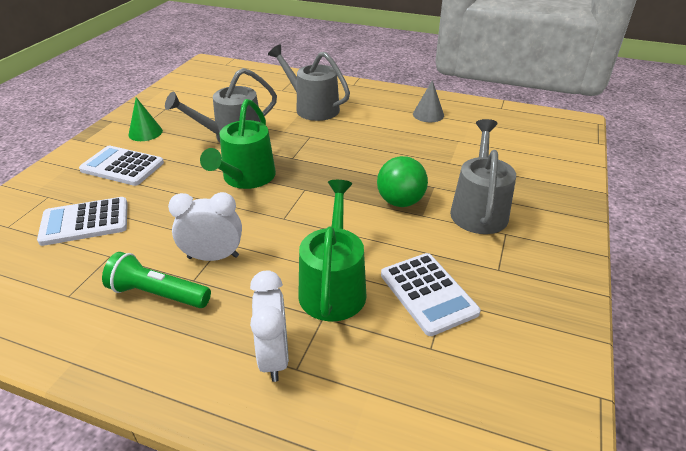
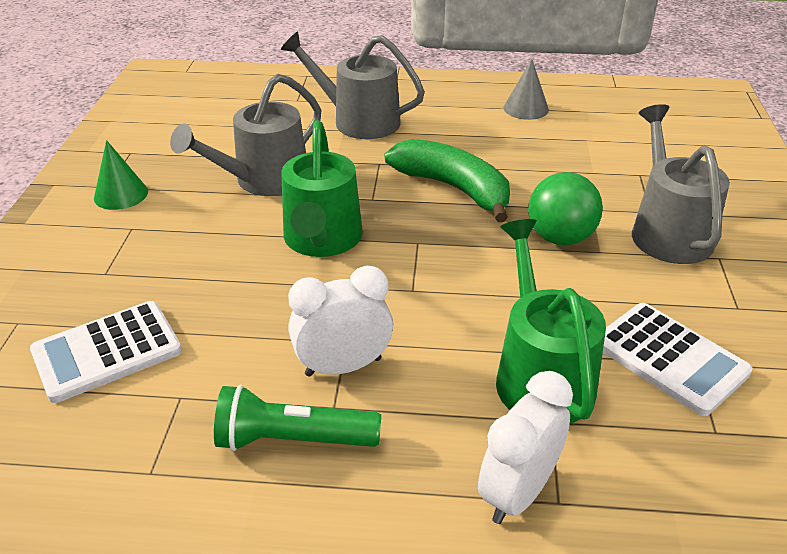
camera: 15 degrees left, 0 degrees up
(122, 167) = (115, 254): white calculator -> none
(274, 357) = (518, 493): white clock -> white clock turned 120 degrees counterclockwise
(348, 159) = (453, 188): none -> green banana

